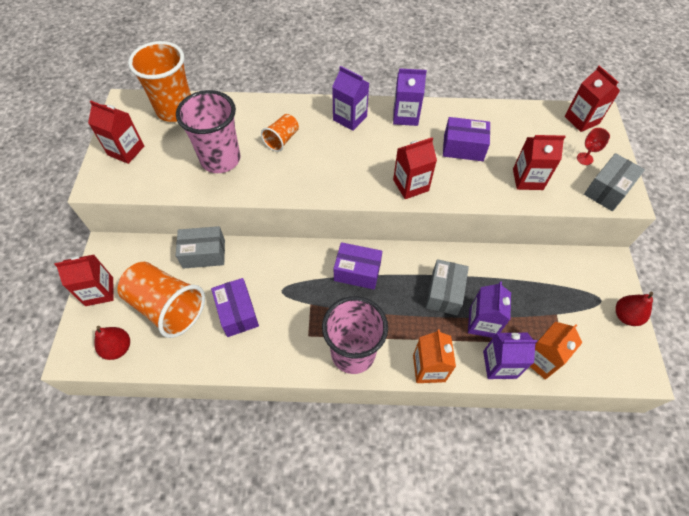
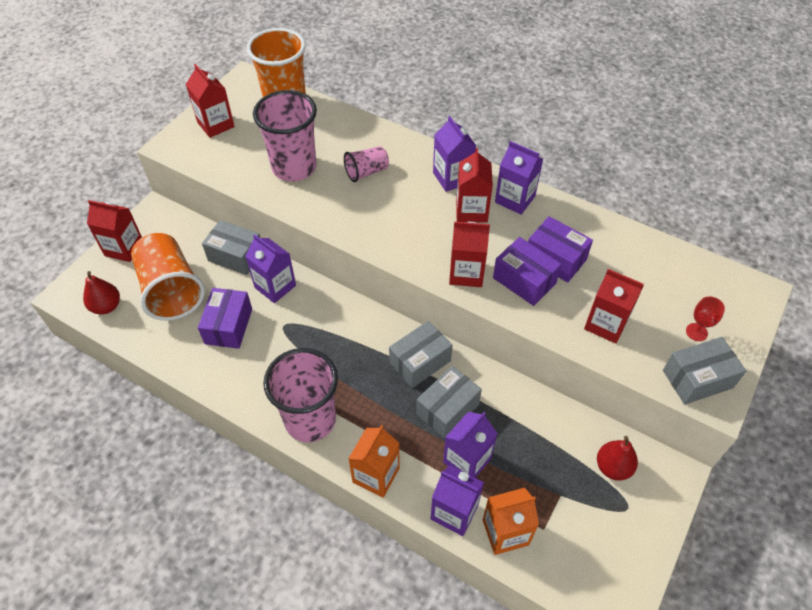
camera: 30 degrees right, 5 degrees down
(253, 263) = (275, 286): none -> purple carton
(282, 139) = (366, 172): orange cup -> pink cup
(357, 272) = (370, 343): purple box -> purple box (524, 280)
(402, 268) = (420, 362): none -> grey box
(581, 120) = (728, 287): red carton -> red carton (471, 211)
(625, 316) = (645, 541): red pear -> red pear (613, 467)

